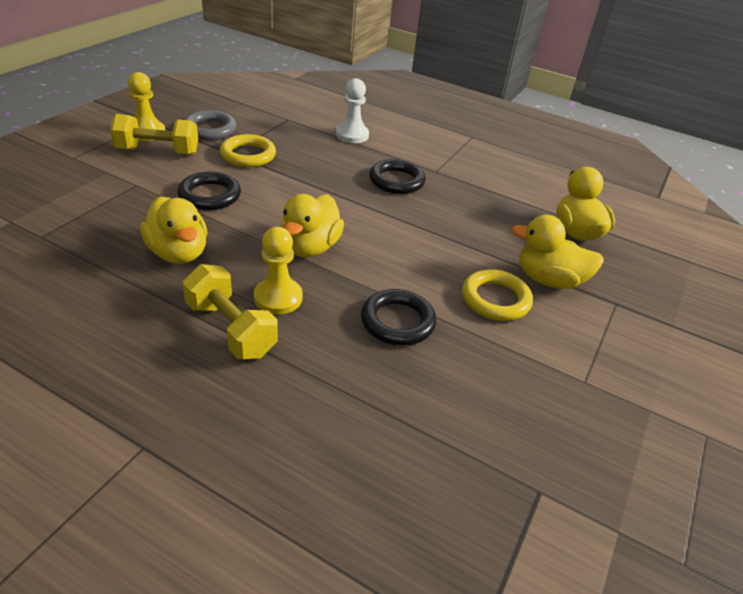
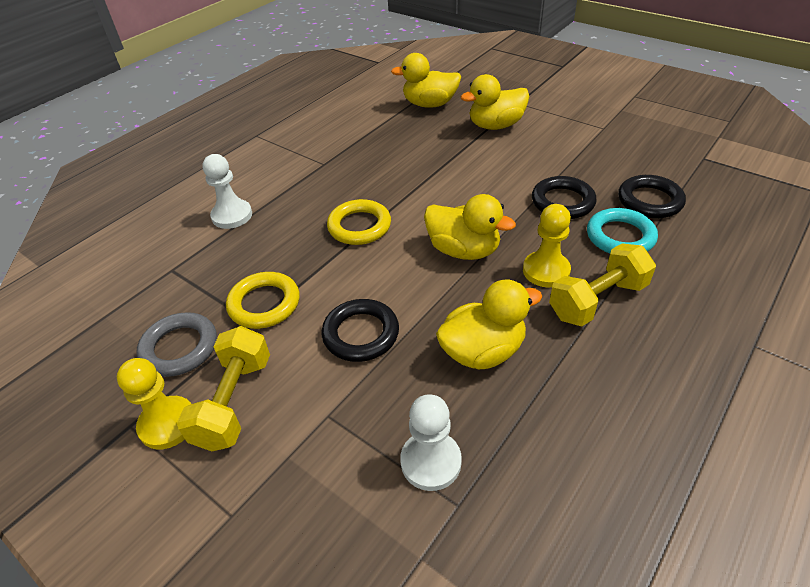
camera: 75 degrees left, 5 degrees up
(80, 225) = (431, 462): none -> white pawn
(335, 362) = (620, 236): none -> turquoise ring
(396, 181) = (340, 189): black ring -> black ring (649, 201)
(495, 299) = (524, 152): yellow ring -> yellow ring (359, 226)
(549, 280) = (495, 125): yellow duck -> yellow duck turned 45 degrees clockwise

